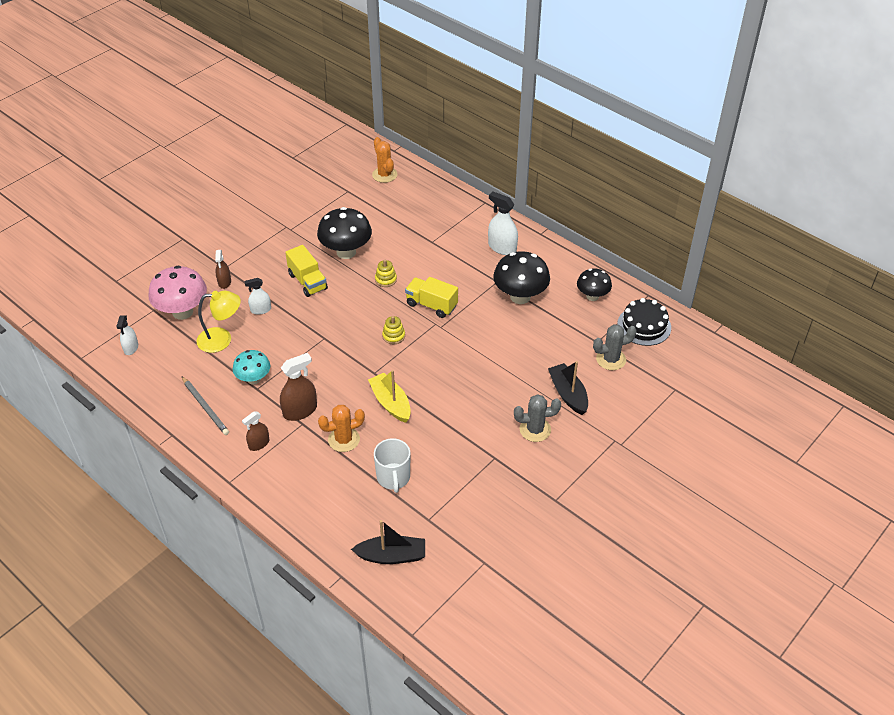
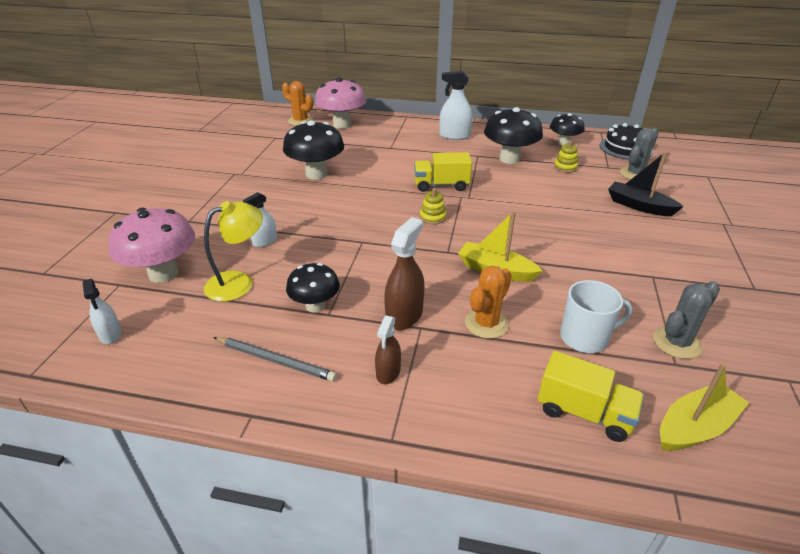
camera: 30 degrees left, 10 degrees down
(224, 282) = (199, 232): brown spray bottle -> none
(253, 379) = (315, 306): turquoise mushroom -> black mushroom
(308, 281) = (297, 204): yellow truck -> yellow truck (584, 413)
(386, 279) = (377, 181): yellow stacking toy -> yellow stacking toy (565, 167)
(391, 556) = (695, 427): black boat -> yellow boat
(393, 477) = (585, 338): white mug -> white mug turned 60 degrees counterclockwise
(416, 194) = (342, 125): none -> pink mushroom
(535, 429) = (653, 240): grey cactus -> grey cactus (676, 342)

